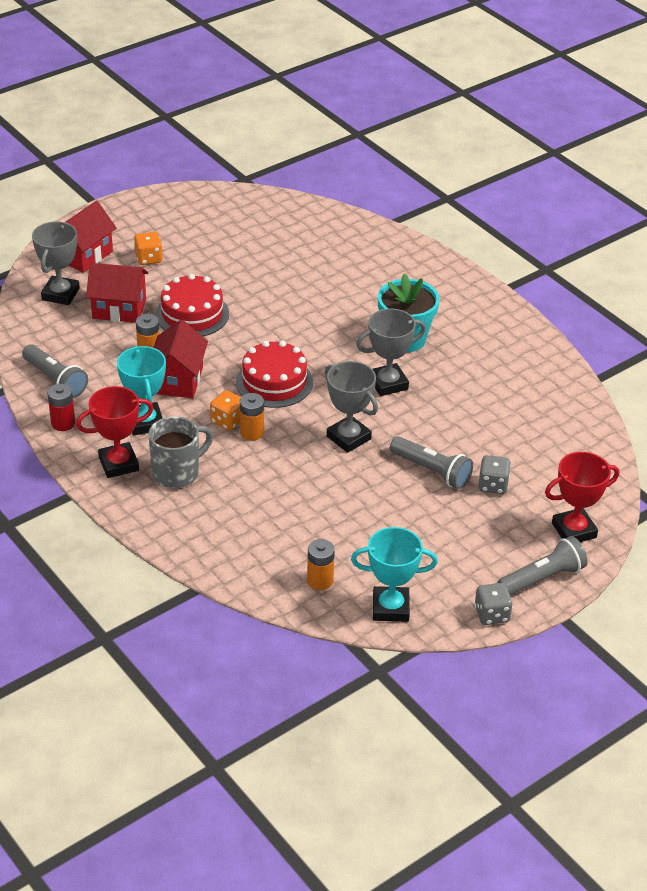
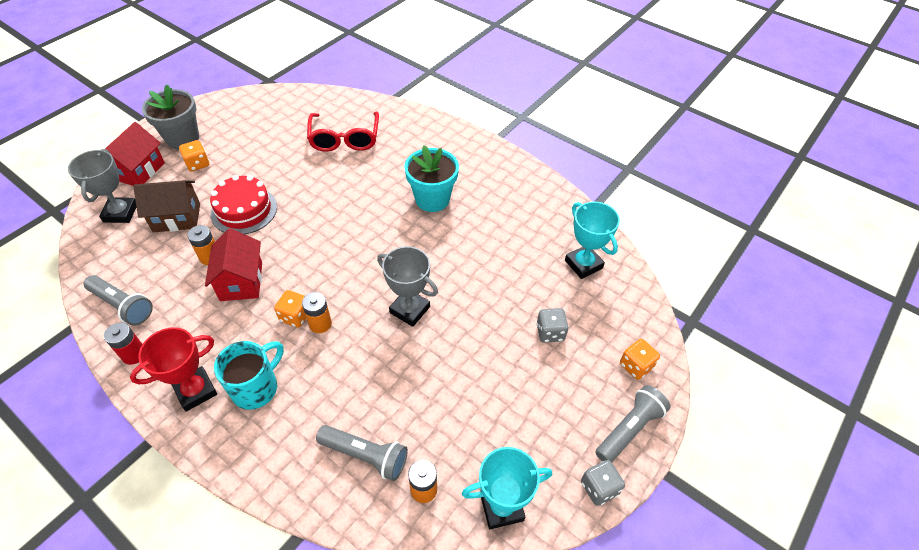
camera: 15 degrees left, 10 degrees up
(119, 309) = (177, 218): red house -> brown house
(135, 229) = (183, 138): none -> grey flower pot
(145, 422) = (216, 335): turquoise trophy -> turquoise trophy (583, 264)
(177, 473) = (256, 388): grey mug -> turquoise mug
(274, 382) = (330, 265): red cake -> none
(321, 259) = (345, 139): none -> red glasses
(388, 383) = (429, 245): grey trophy -> none
(432, 471) = (493, 329): grey flashlight -> grey flashlight (365, 456)
(574, 530) = (636, 366): red trophy -> orange dice

